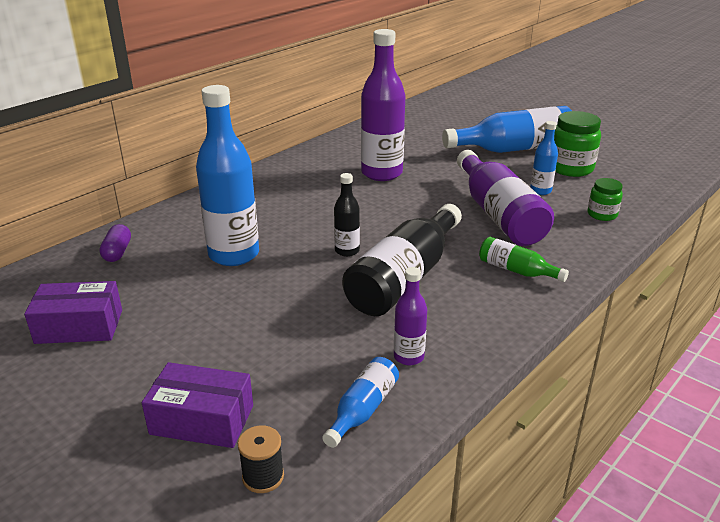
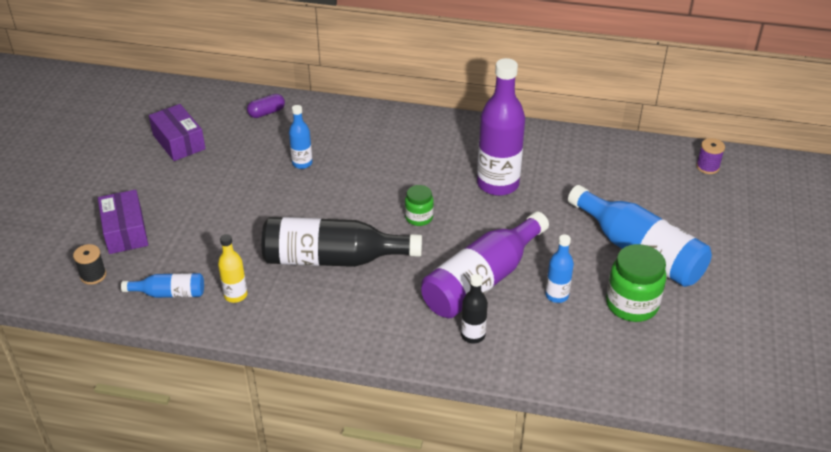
camera: 60 degrees right, 10 degrees up
(234, 254) = (302, 163): blue bottle -> blue bottle, size x0.49
(347, 251) = (349, 215): black bottle -> black bottle (473, 335)
(408, 357) = (235, 295): purple bottle -> yellow bottle
(445, 104) = (707, 167): none -> purple spool
(516, 270) = (391, 318): green bottle -> none
(602, 214) = (543, 351): green jar -> green jar (419, 217)

